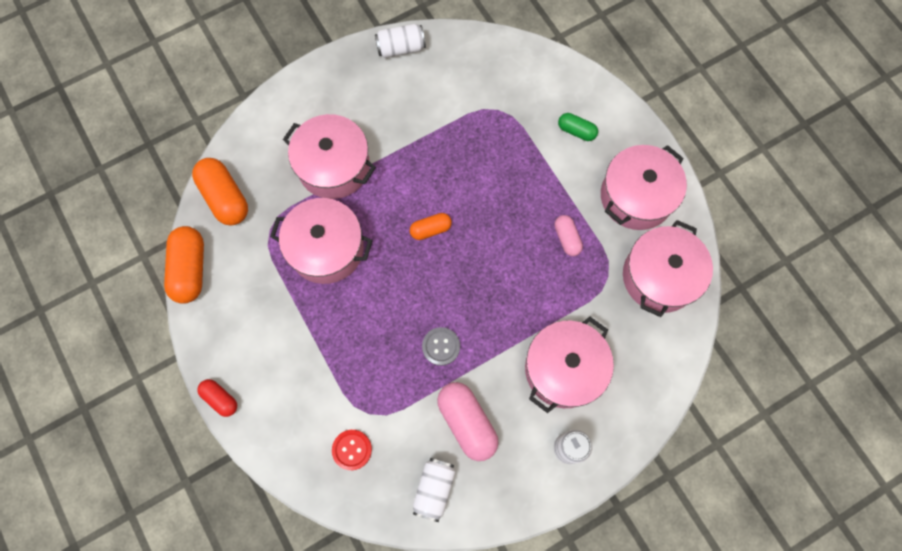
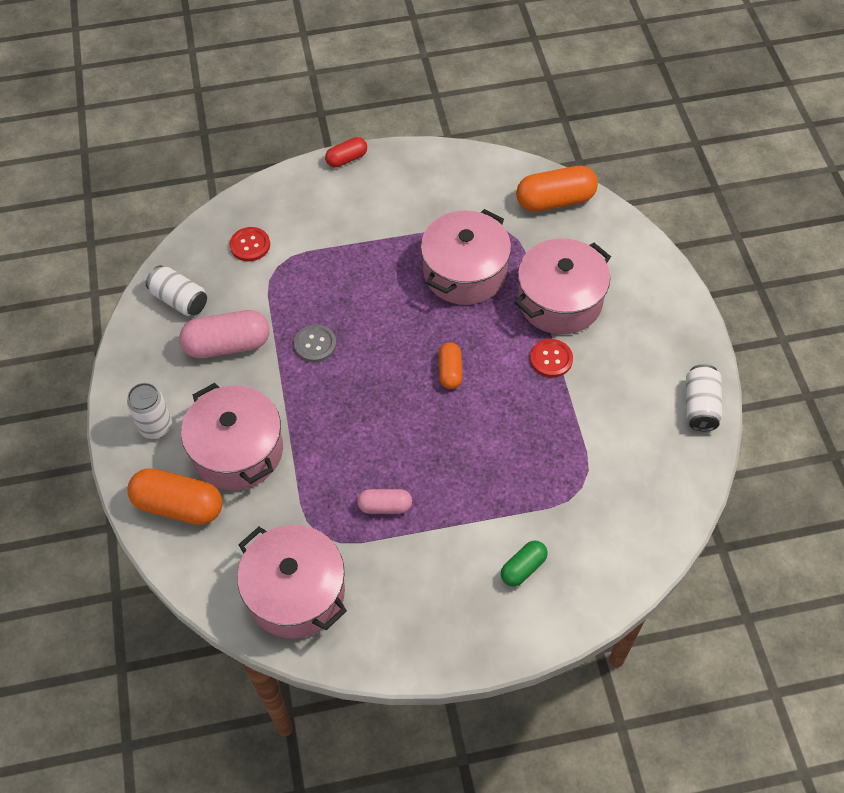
camera: 110 degrees right, 15 degrees down
(190, 269) = (486, 160): orange capsule -> orange capsule (179, 505)
(393, 158) = (551, 359): none -> red button
(636, 196) = (408, 606): pink pot -> none

